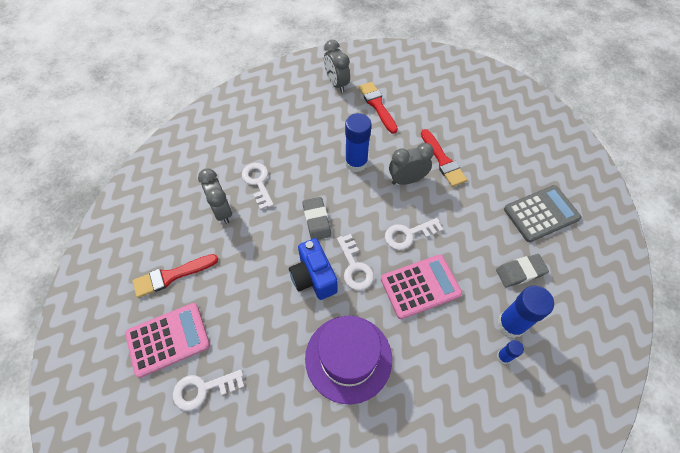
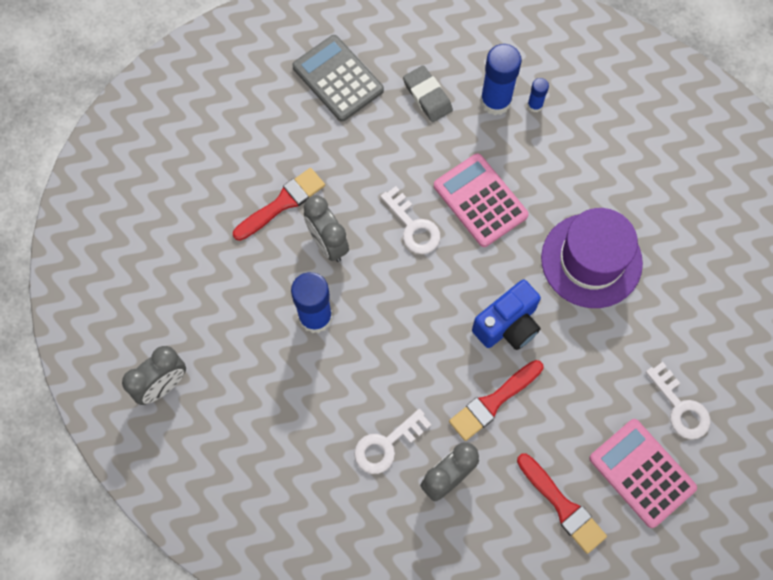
camera: 105 degrees left, 10 degrees up
(316, 220) = (425, 345): grey eraser -> none
(355, 267) = (478, 280): white key -> none
(377, 105) = (197, 312): red brush -> red brush (493, 402)

